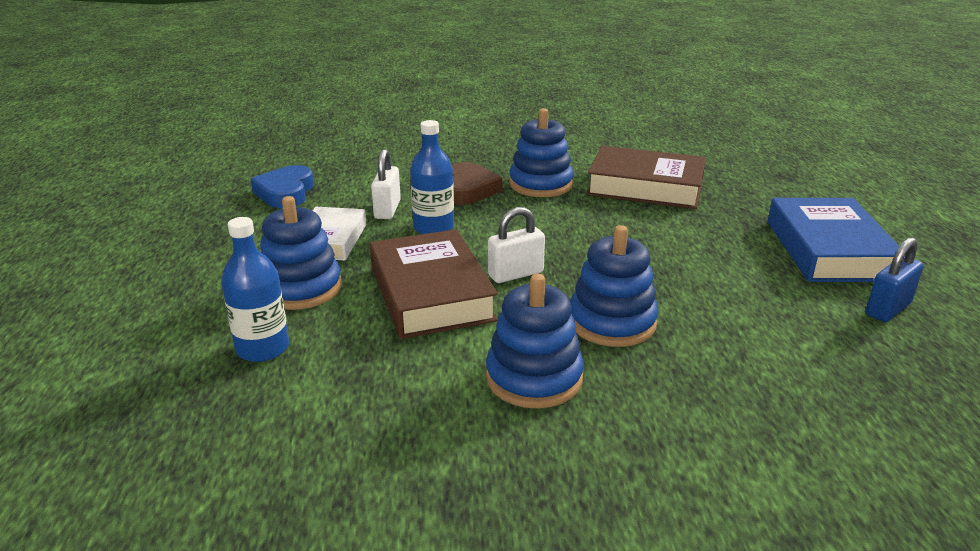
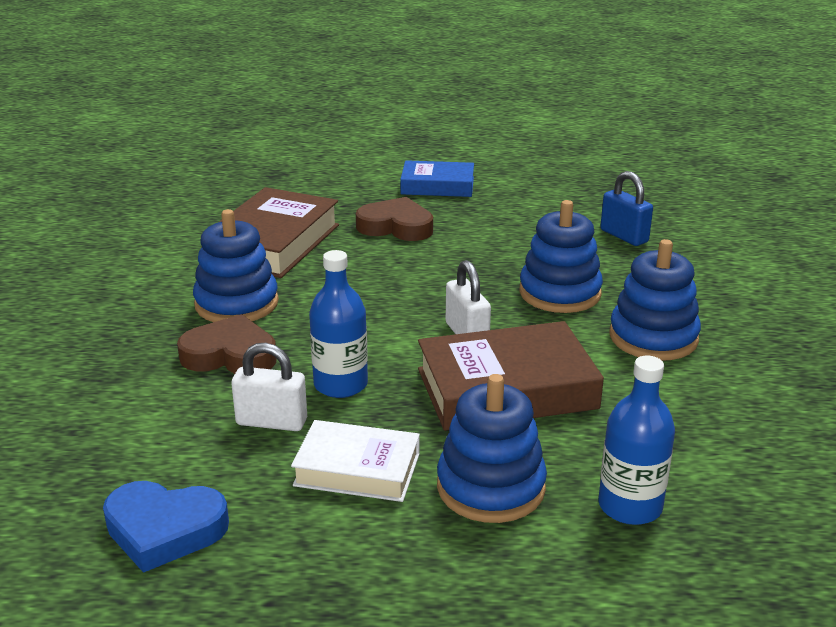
camera: 85 degrees left, 0 degrees up
(711, 234) = (396, 226): none -> brown heart
(828, 250) = (437, 186): blue book -> blue book, size x0.63
(888, 309) = (534, 185): blue padlock -> blue padlock (624, 236)

